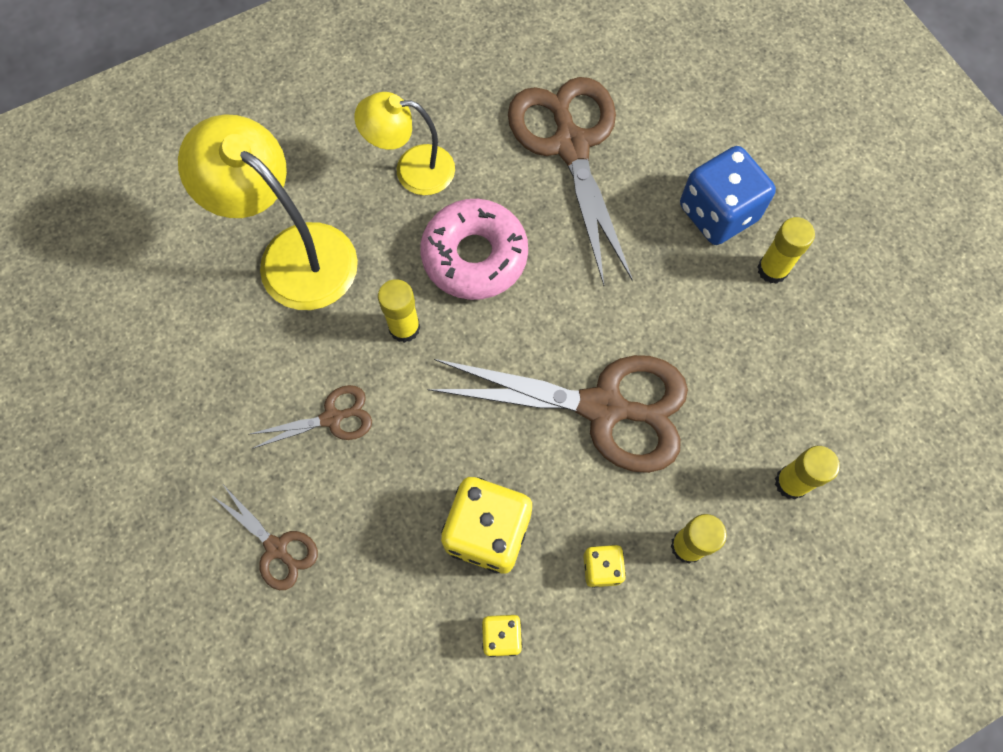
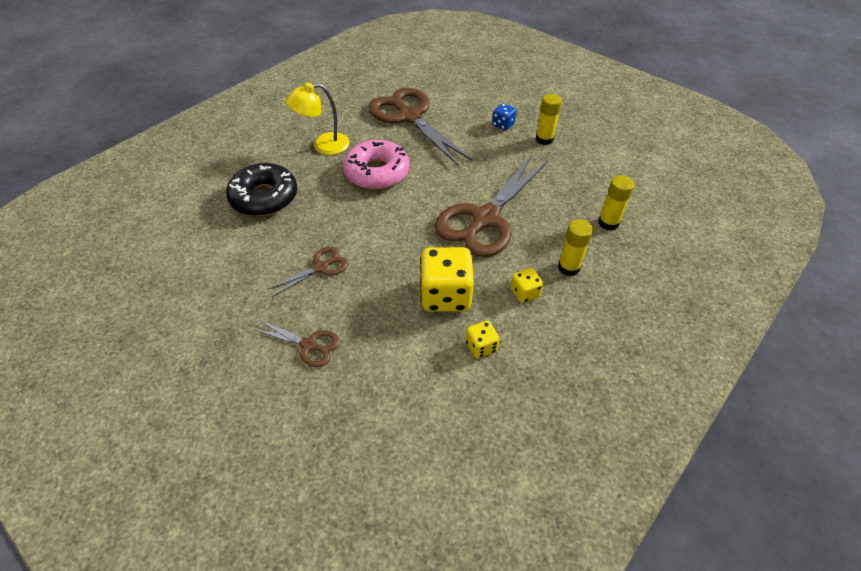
camera: 20 degrees left, 20 degrees down
(293, 254) = (264, 197): yellow lamp -> black donut
(404, 328) = (349, 213): yellow glue stick -> none
(603, 407) = (485, 218): brown scissors -> brown scissors turned 135 degrees clockwise
(718, 213) = (503, 125): blue dice -> blue dice, size x0.50

